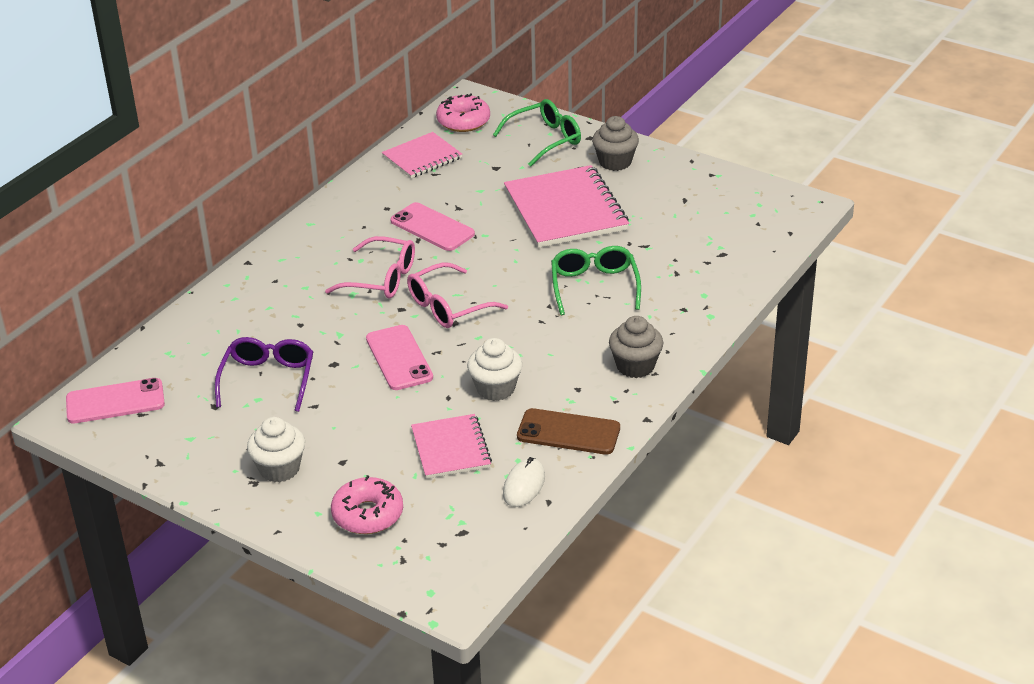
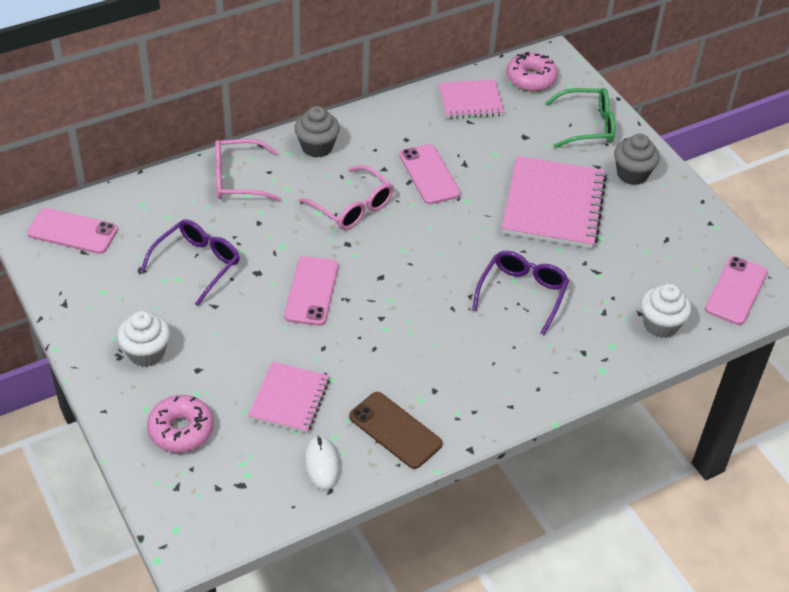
camera: 25 degrees right, 10 degrees up
(448, 306) = (386, 258): pink glasses -> pink glasses (237, 179)
(495, 388) = (367, 358): white cupcake -> white cupcake (660, 325)
(524, 485) = (321, 464): white mouse -> white mouse turned 60 degrees counterclockwise
(594, 286) = (522, 293): green glasses -> purple glasses
(635, 366) = (499, 391): grey cupcake -> grey cupcake (317, 147)
(773, 215) = (736, 291): none -> pink phone

